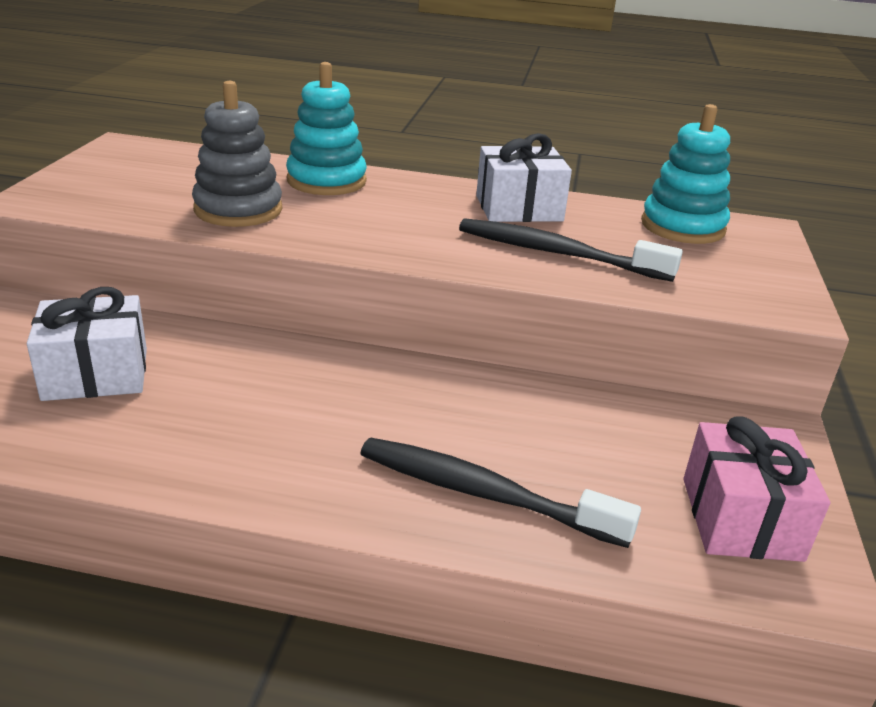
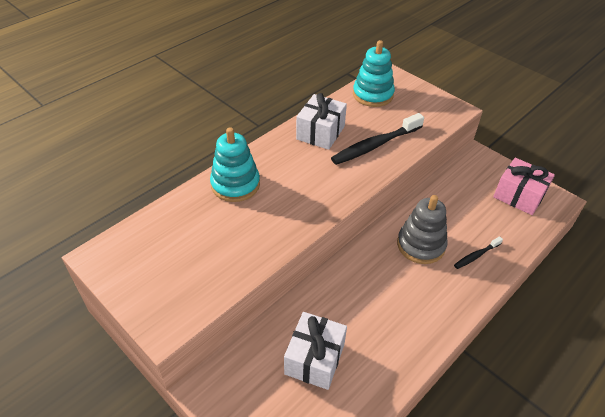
camera: 55 degrees left, 15 degrees up
(238, 209) = (250, 235): grey stacking toy -> grey stacking toy (421, 245)
(483, 493) = (476, 256): black toothbrush -> black toothbrush, size x0.51

